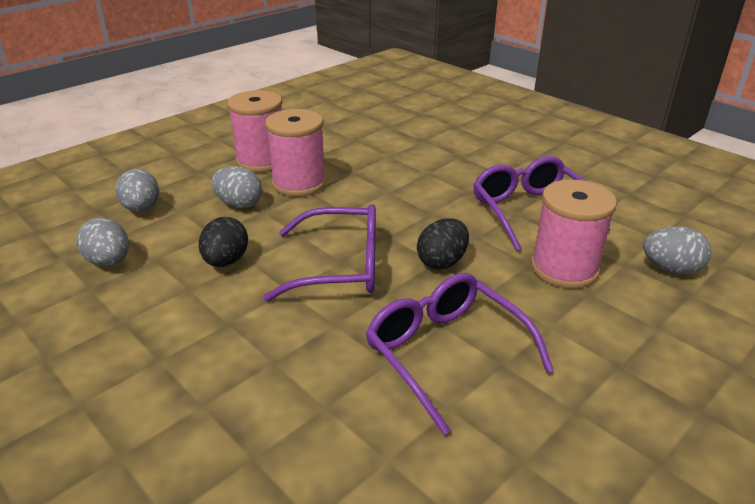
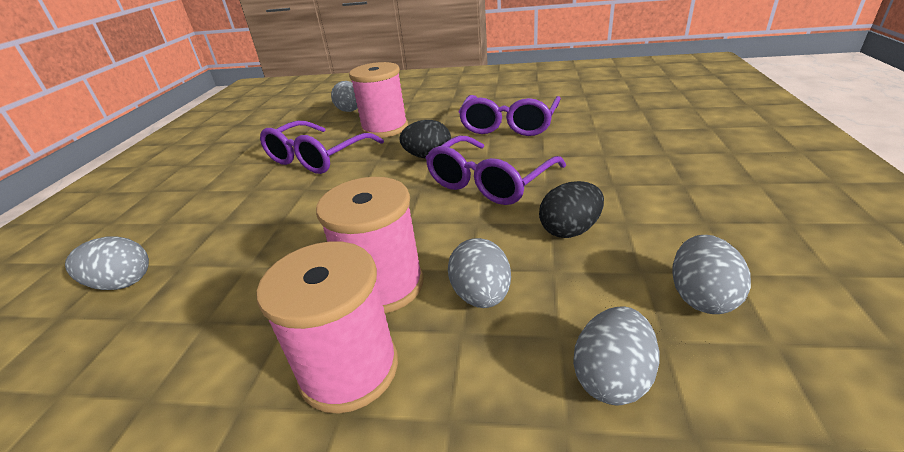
camera: 125 degrees left, 0 degrees up
(341, 266) = (489, 182): purple glasses -> purple glasses turned 105 degrees counterclockwise
(428, 126) = (122, 283): none -> grey egg

